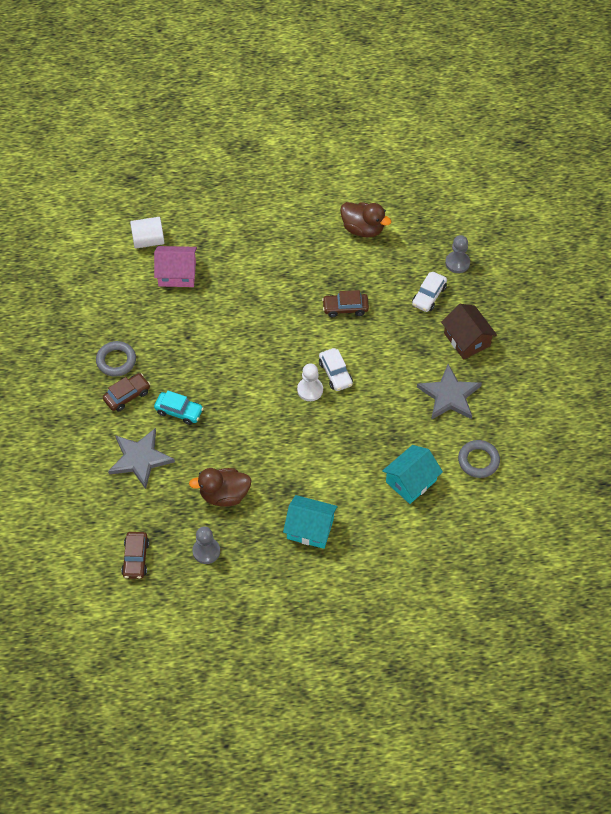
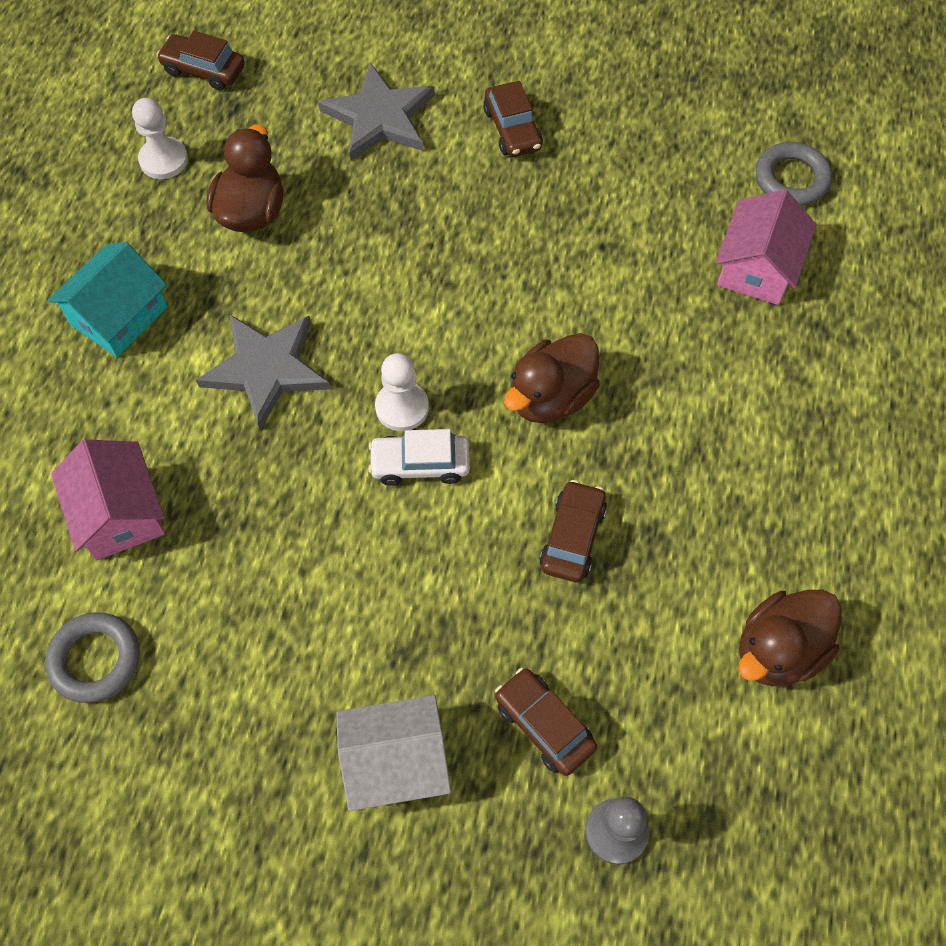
camera: 110 degrees right, 5 degrees up
(116, 361) = (591, 131): grey ring -> grey ring (791, 179)
(148, 240) = (853, 242): white cylinder -> none
(179, 411) = (448, 192): turquoise car -> none
(206, 551) = (163, 160): grey pawn -> white pawn
(280, 334) = (551, 397): none -> brown duck
(411, 481) = (119, 513): turquoise house -> pink house
(429, 296) = (544, 725): white car -> brown car
(449, 395) = (272, 664): grey star -> grey star (266, 369)
(467, 339) = (395, 762): brown house -> white house

